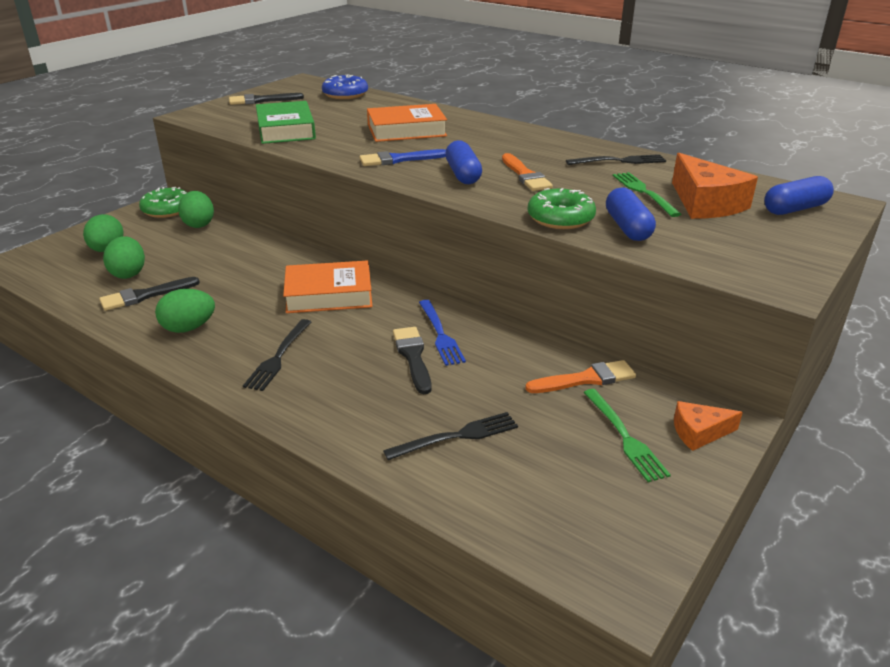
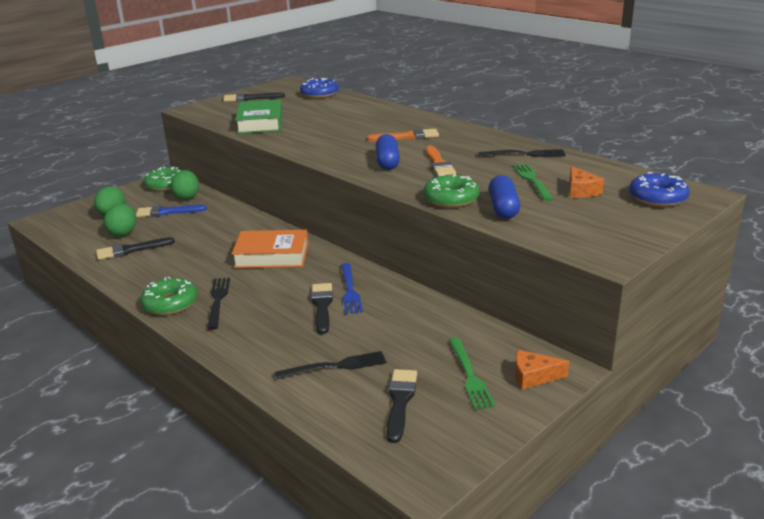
camera: 10 degrees right, 5 degrees down
(188, 328) = (156, 275): green egg -> none
(217, 365) = (170, 303): none -> green donut
(278, 357) = (218, 300): black fork -> black fork turned 150 degrees clockwise
(399, 159) = (341, 148): blue brush -> blue brush (167, 212)
(406, 130) = (357, 125): orange book -> none
(553, 478) = (400, 401): none -> black brush
(586, 379) = (456, 330): orange brush -> orange brush (407, 137)
(705, 203) = (581, 191): orange cheese -> orange cheese, size x0.57
(795, 209) = (657, 198): blue capsule -> blue donut

